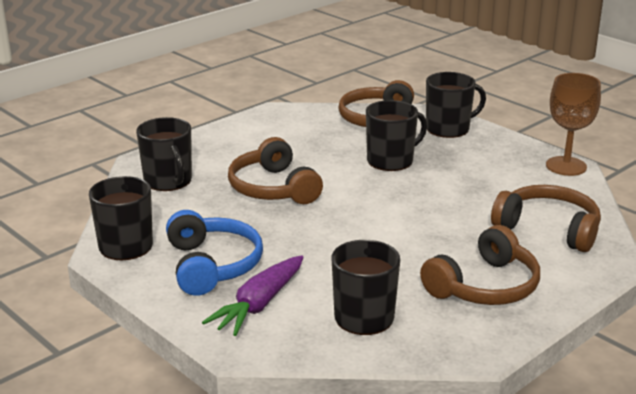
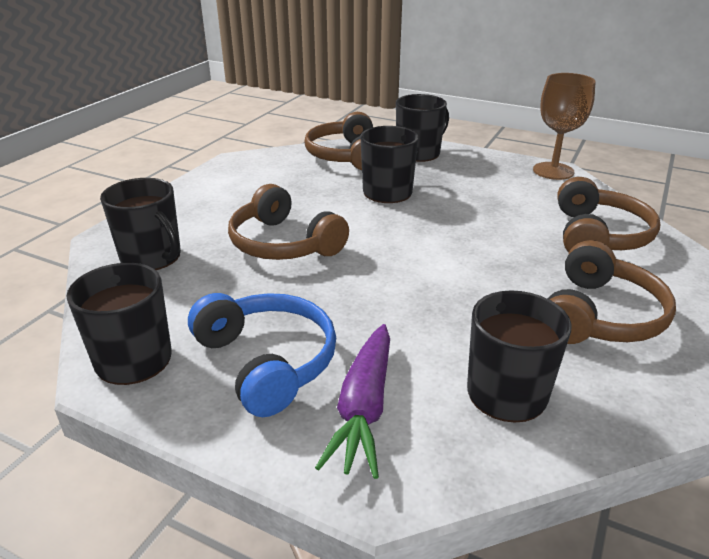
camera: 20 degrees left, 5 degrees up
(548, 229) = (598, 235): brown headphones -> brown headphones turned 90 degrees clockwise

